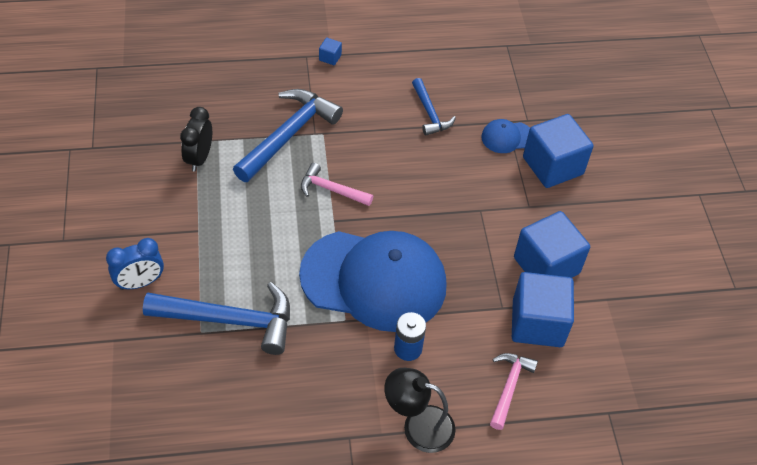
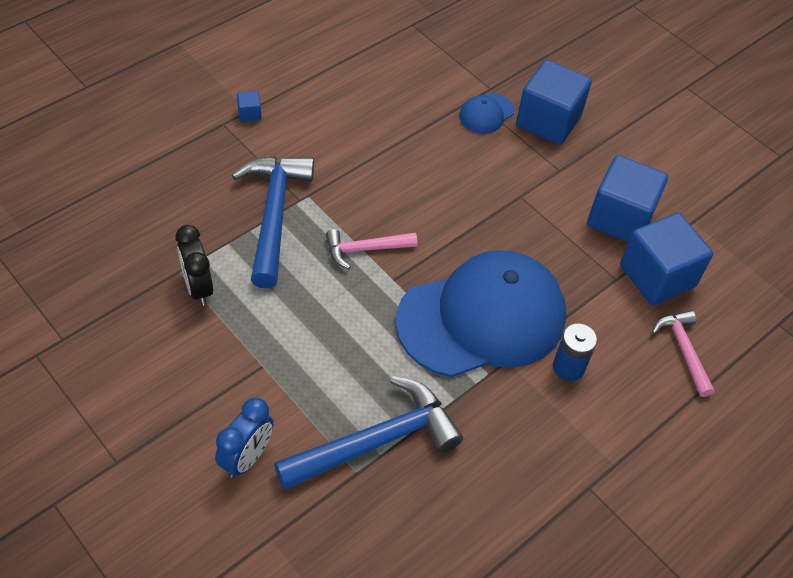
camera: 35 degrees left, 0 degrees up
(418, 425) = (639, 436): black lamp -> none
(430, 113) = (396, 124): blue hammer -> none

